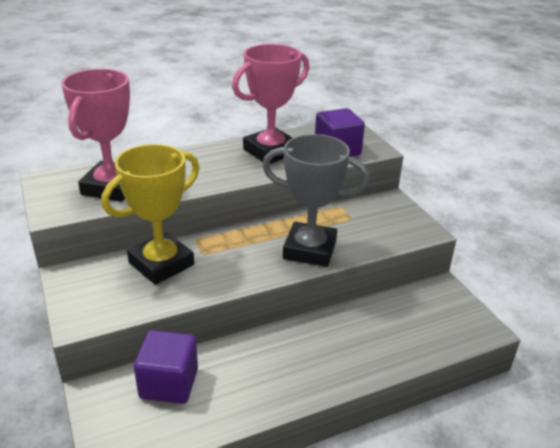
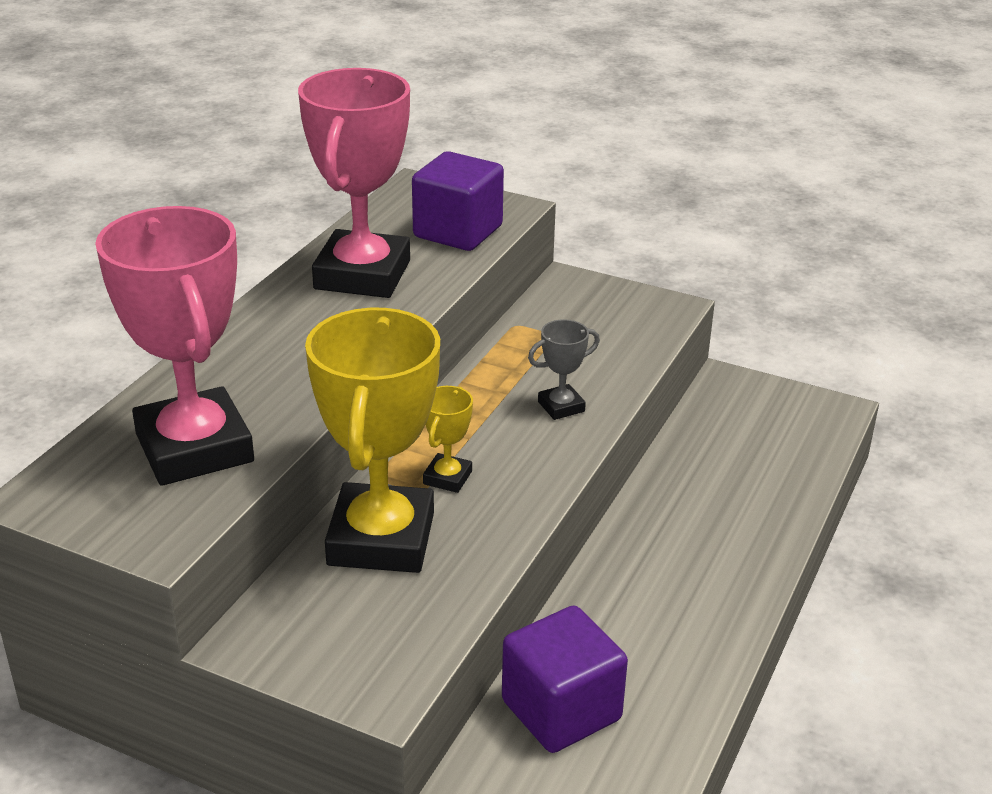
camera: 40 degrees left, 0 degrees up
(220, 254) = (447, 478): none -> yellow trophy
(309, 250) = (561, 406): grey trophy -> grey trophy, size x0.43

